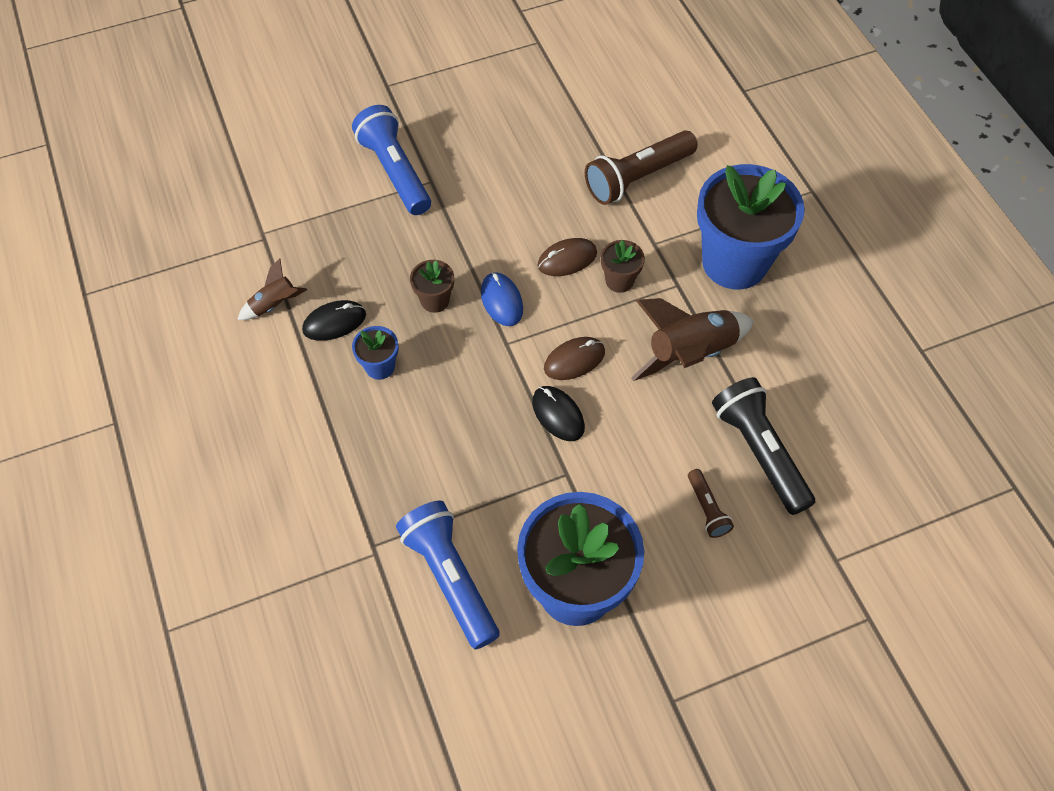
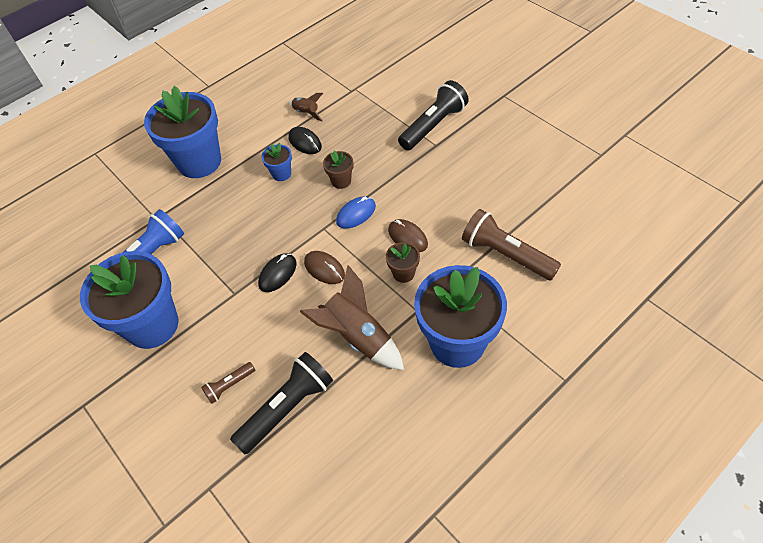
camera: 75 degrees right, 5 degrees down
(289, 469) = (199, 162): none -> blue flower pot
(395, 171) = (433, 125): blue flashlight -> black flashlight

